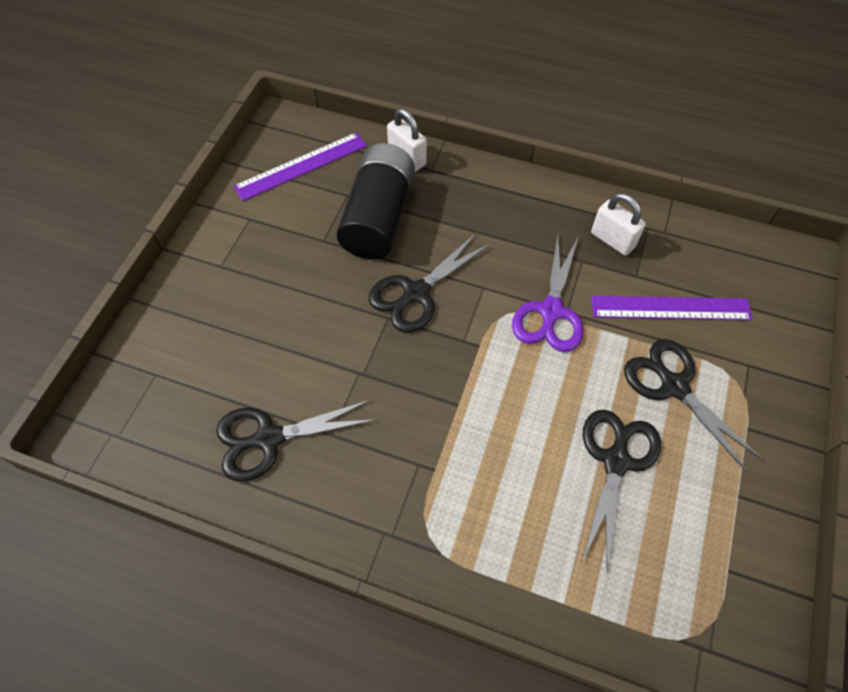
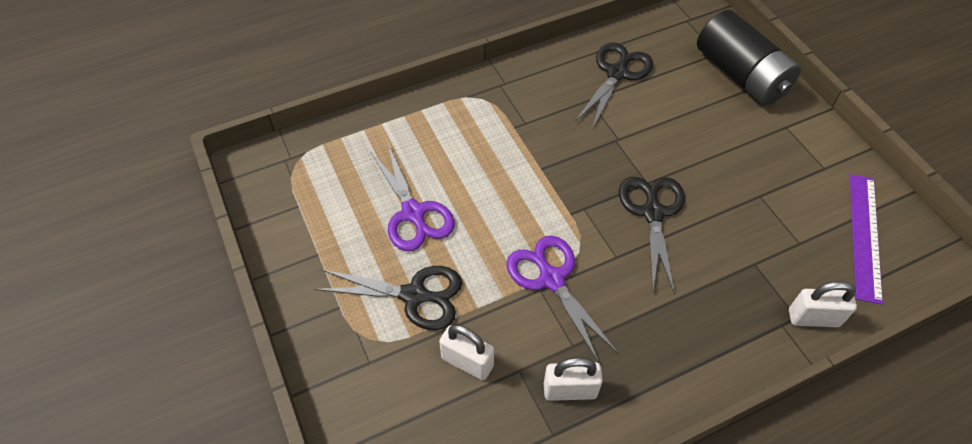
camera: 135 degrees right, 5 degrees down
(378, 217) = (754, 245): black battery -> black battery (741, 75)
(616, 461) = (413, 213): black scissors -> purple scissors
(670, 308) = (467, 362): purple ruler -> white padlock

